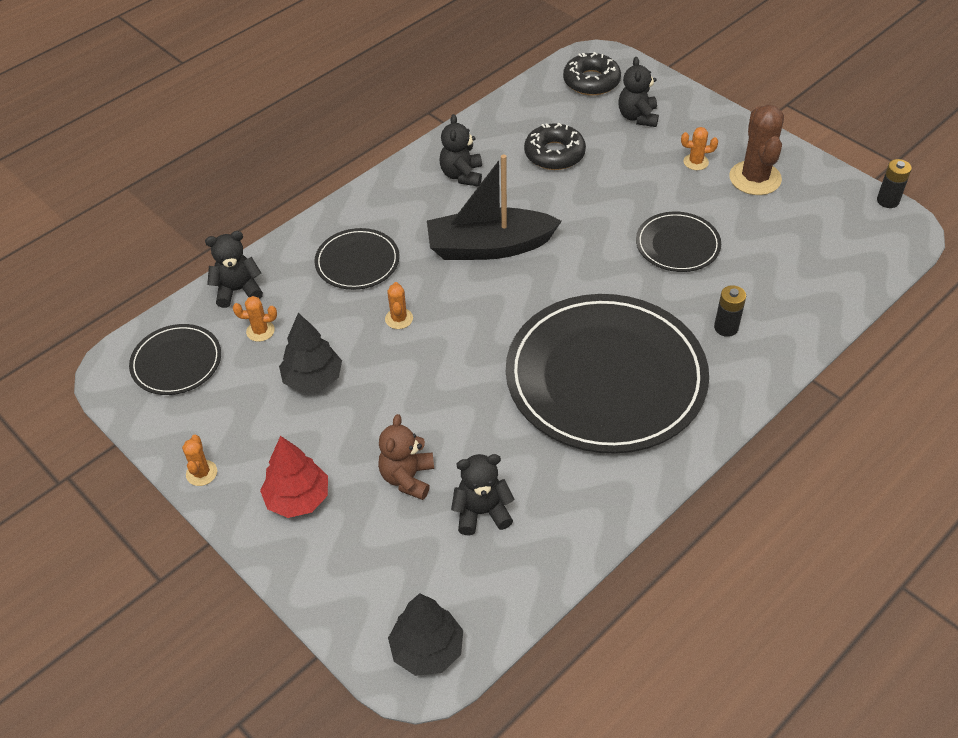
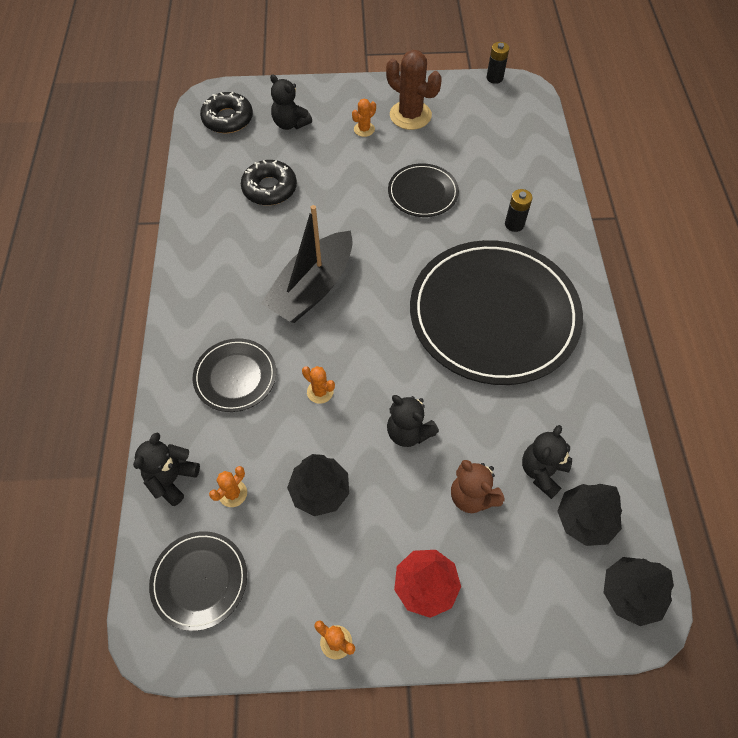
camera: 50 degrees left, 10 degrees up
(462, 175) = (226, 251): black teddy bear -> black teddy bear (408, 432)
(466, 572) = (584, 520): none -> black tree

